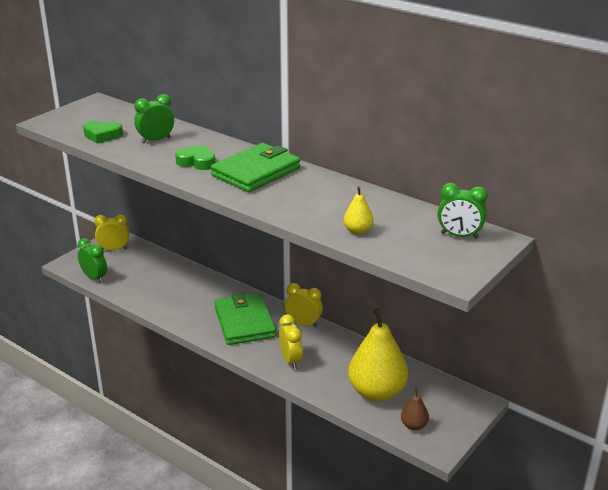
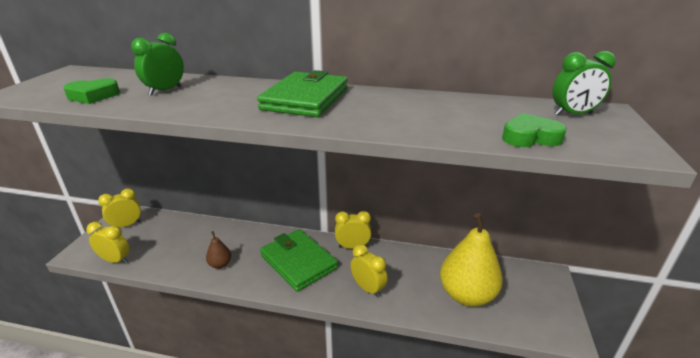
camera: 25 degrees left, 0 degrees up
(94, 278) = (115, 260): green clock -> yellow clock
(197, 162) = (230, 101): green heart -> green heart (530, 137)
(358, 231) = (479, 130): yellow pear -> none
(414, 425) = (526, 319): brown pear -> brown pear (220, 264)

